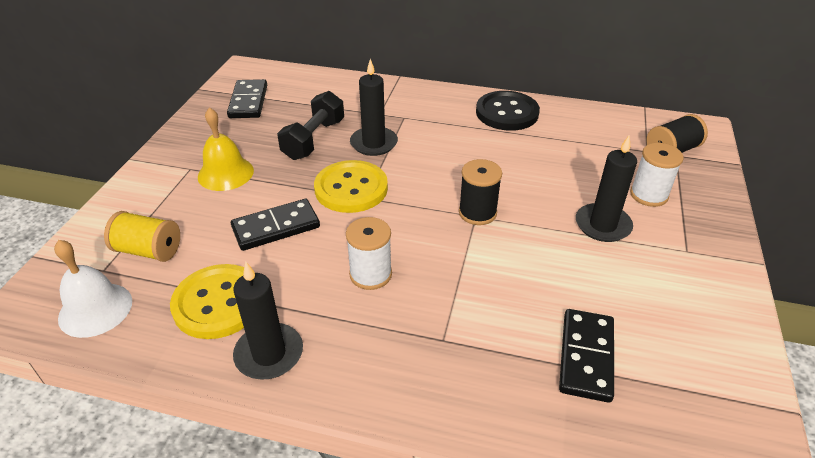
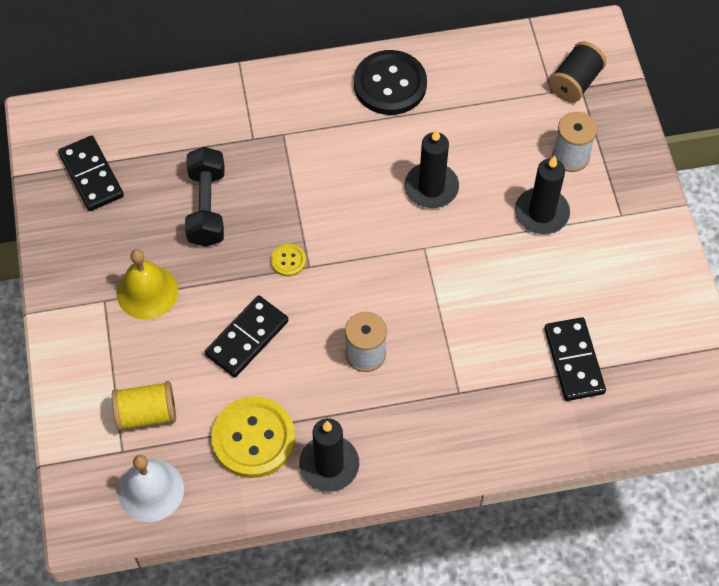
camera: 25 degrees left, 20 degrees up
(351, 188) = (288, 261): yellow button -> yellow button, size x0.45
(374, 143) = (274, 188): black candle -> black candle (431, 187)
(477, 213) = (424, 243): black spool -> none

